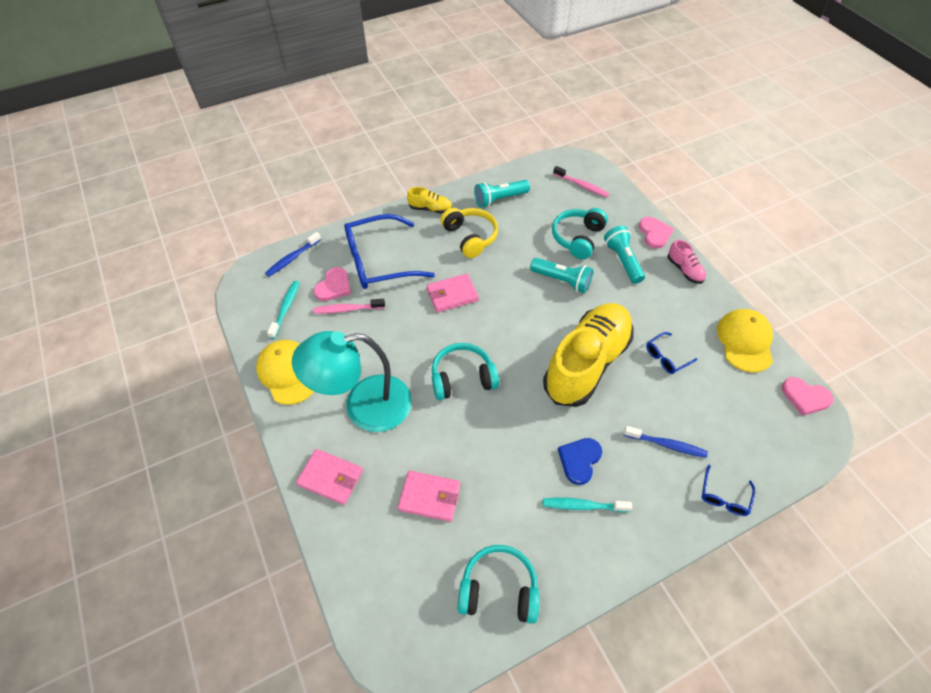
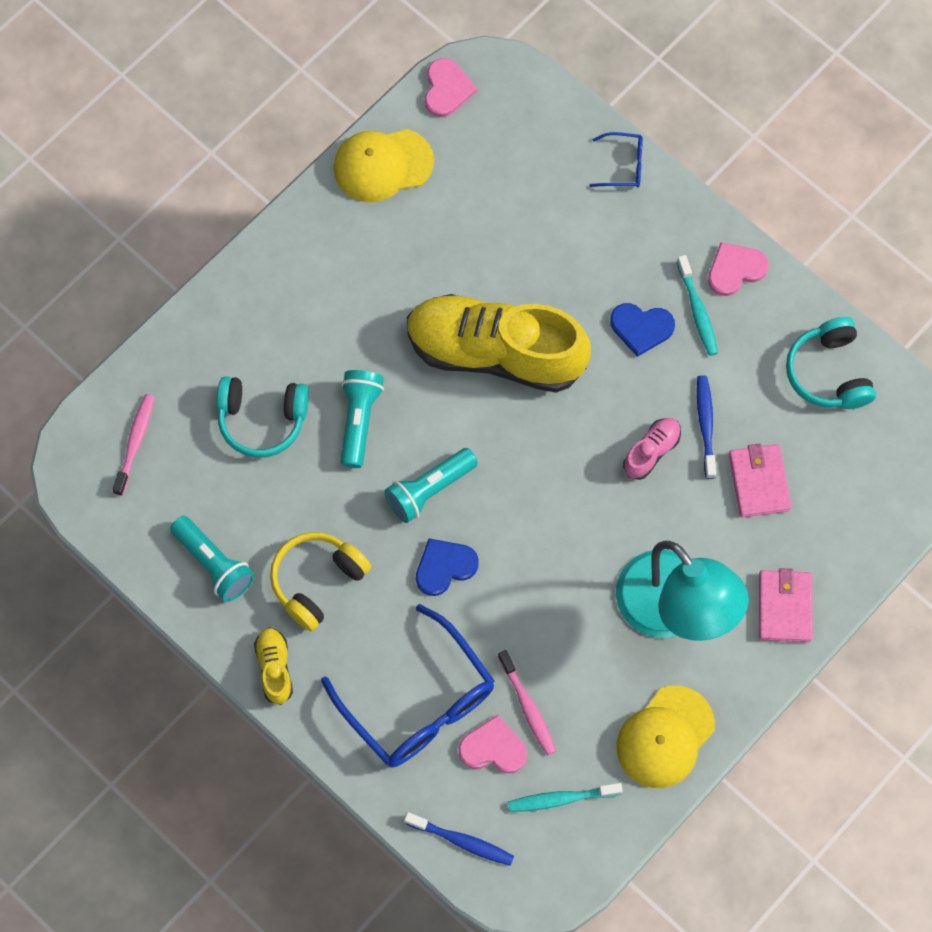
camera: 110 degrees left, 15 degrees up
(452, 295) = (444, 567): pink wallet -> blue heart
(462, 378) = (581, 502): turquoise headphones -> none
(622, 261) = (288, 345): turquoise flashlight -> turquoise flashlight (429, 490)
(654, 233) = (212, 311): pink heart -> pink heart (735, 269)
(666, 357) = (447, 257): blue glasses -> none
(666, 445) = (580, 235): blue toothbrush -> blue toothbrush (705, 425)
(684, 270) = (276, 257): pink shoe -> pink shoe (651, 451)

